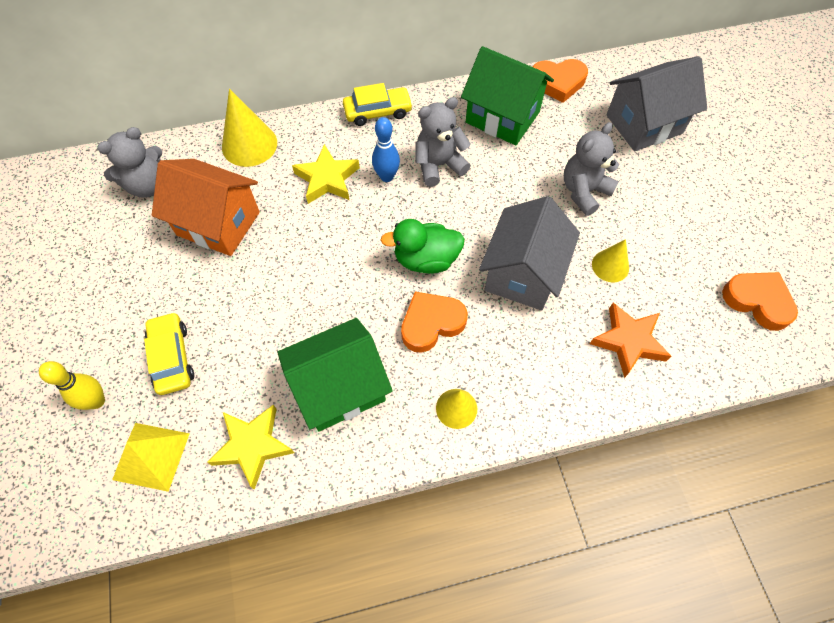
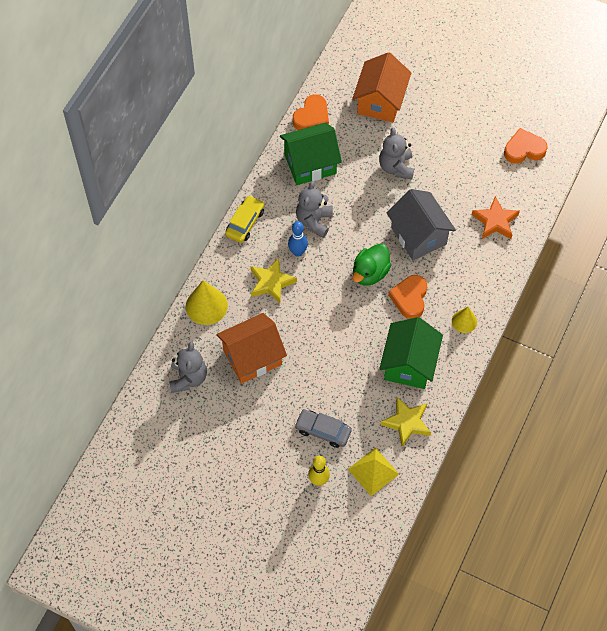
camera: 50 degrees left, 0 degrees up
(172, 357) = (323, 431): yellow car -> grey car
(610, 266) = (449, 194): yellow cone -> none
(644, 124) = (380, 101): grey house -> orange house

